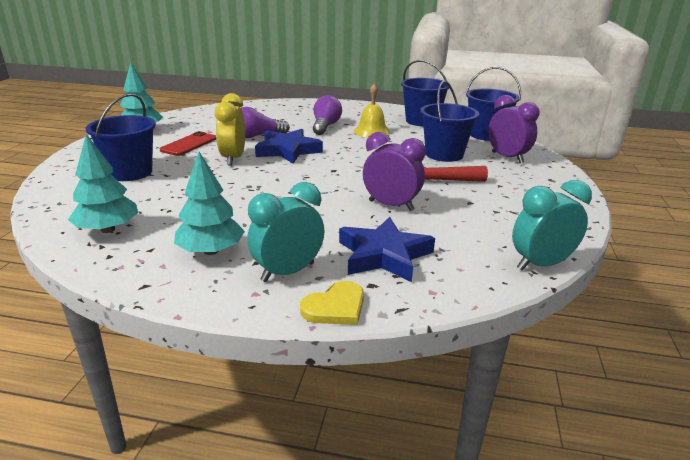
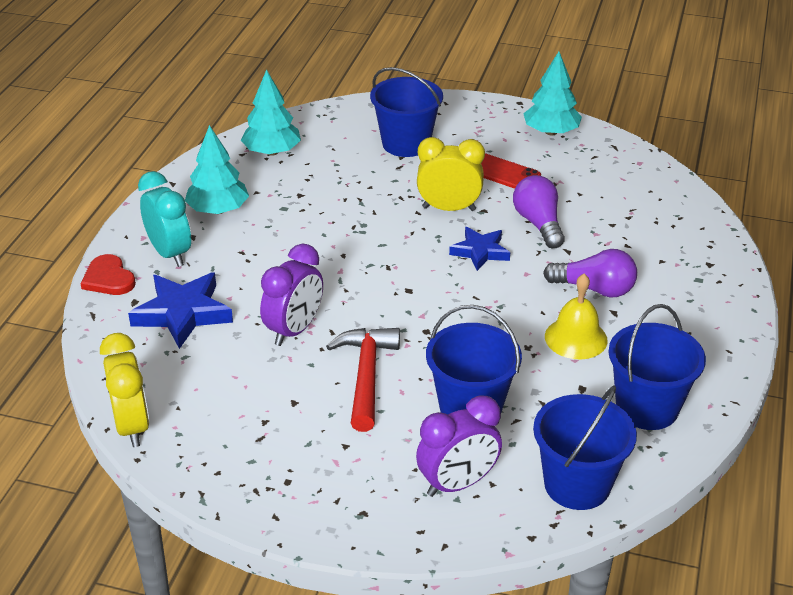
camera: 95 degrees right, 10 degrees up
(288, 150) = (480, 251): blue star -> blue star, size x0.64
(335, 307) = (108, 278): yellow heart -> red heart
(541, 264) = (132, 426): turquoise clock -> yellow clock

